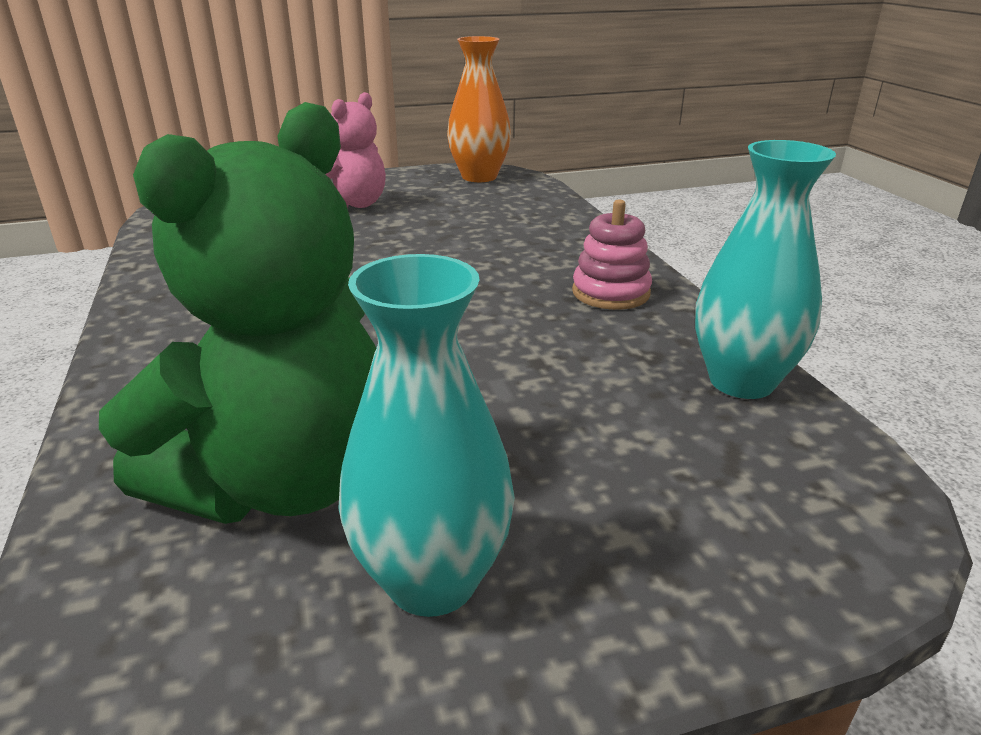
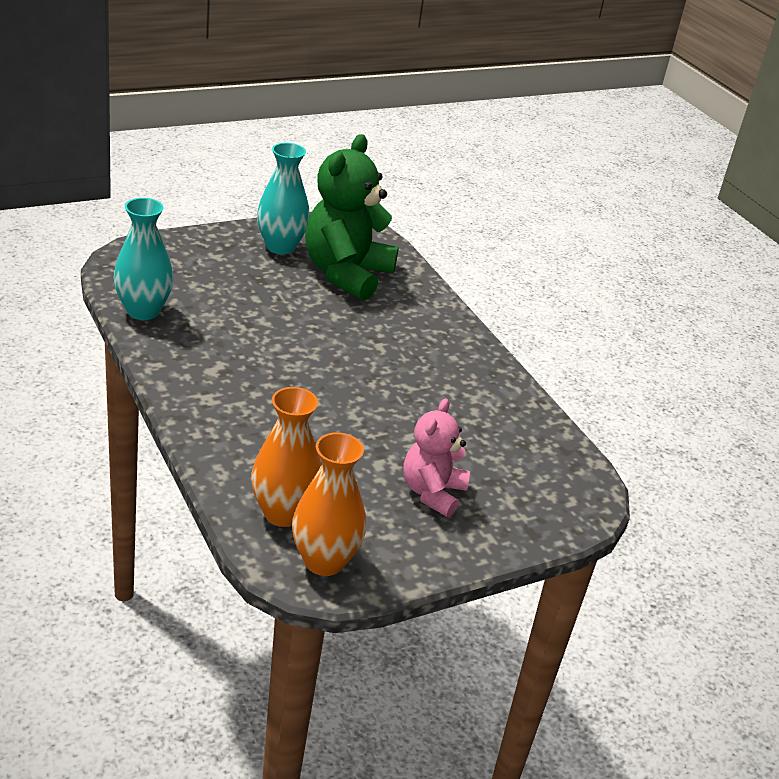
camera: 165 degrees right, 5 degrees up
(510, 196) = (283, 513): none -> orange vase
(610, 293) = (200, 374): pink stacking toy -> none

